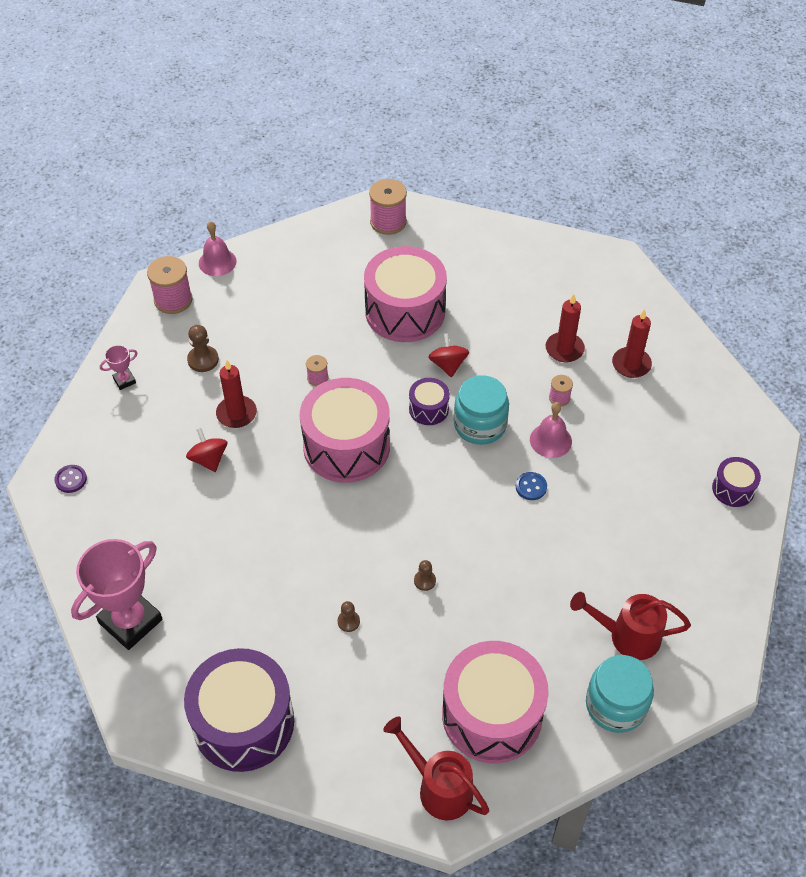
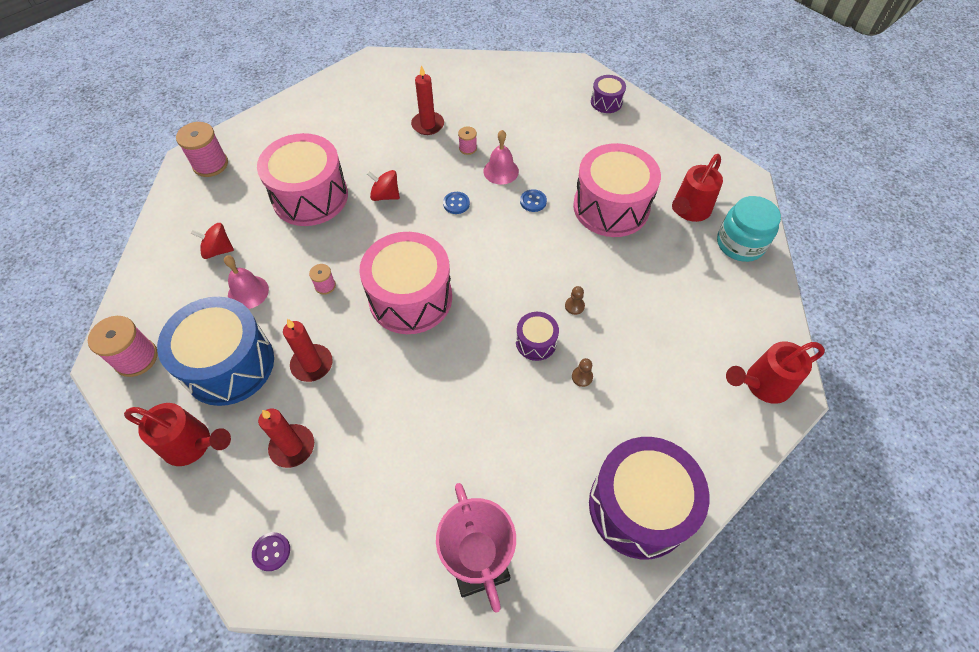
camera: 60 degrees left, 5 degrees up
(124, 380) = (193, 445): pink trophy -> red watering can
(203, 360) = (229, 364): brown pawn -> blue drum
(209, 459) = (344, 410): red spinning top -> red spinning top (218, 250)
(217, 262) = (128, 302): pink bell -> pink bell (248, 292)
(428, 409) = (417, 227): purple drum -> purple drum (536, 342)
(480, 425) = (456, 204): turquoise jar -> blue button
(492, 715) = (714, 320): pink drum -> pink drum (611, 207)
(631, 364) = (470, 99): red candle -> red candle (292, 447)

